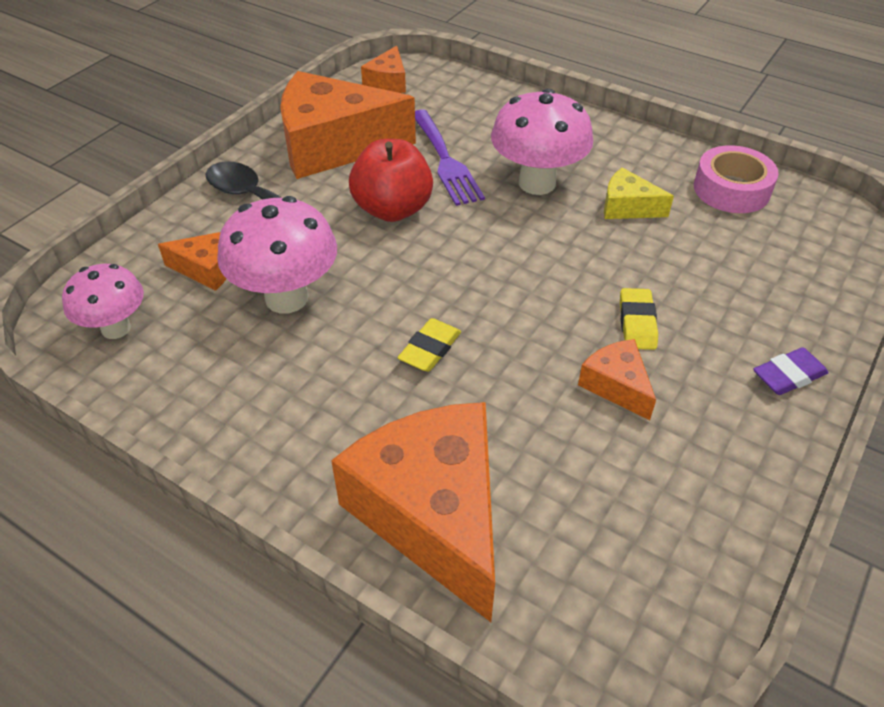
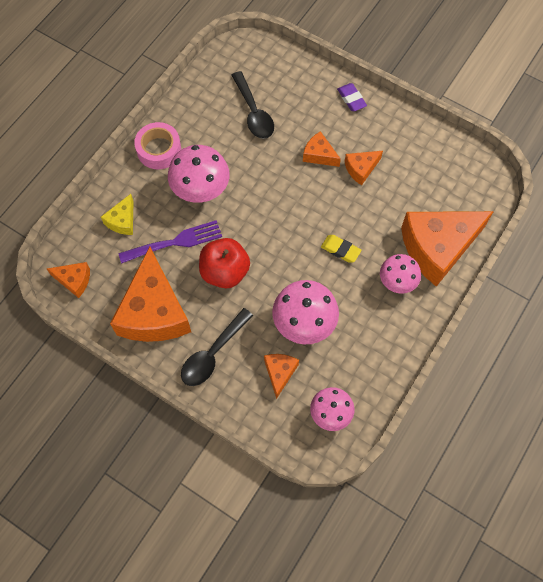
camera: 90 degrees left, 20 degrees up
(354, 434) = (397, 282): none -> pink mushroom
(627, 207) = (226, 147): yellow cheese -> yellow cheese (122, 221)
(637, 323) = (319, 155): yellow eraser -> orange cheese
(708, 238) = (253, 112): none -> black spoon
(731, 189) = (211, 93): pink tape -> pink tape (159, 150)

